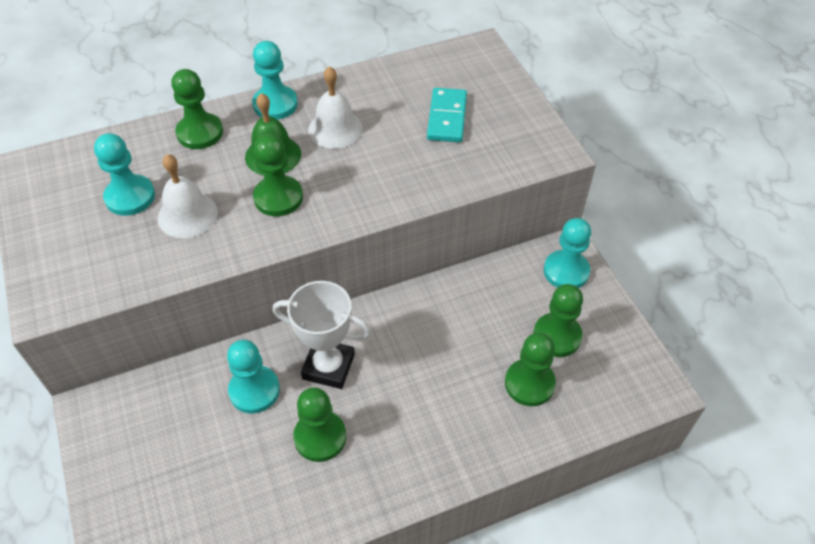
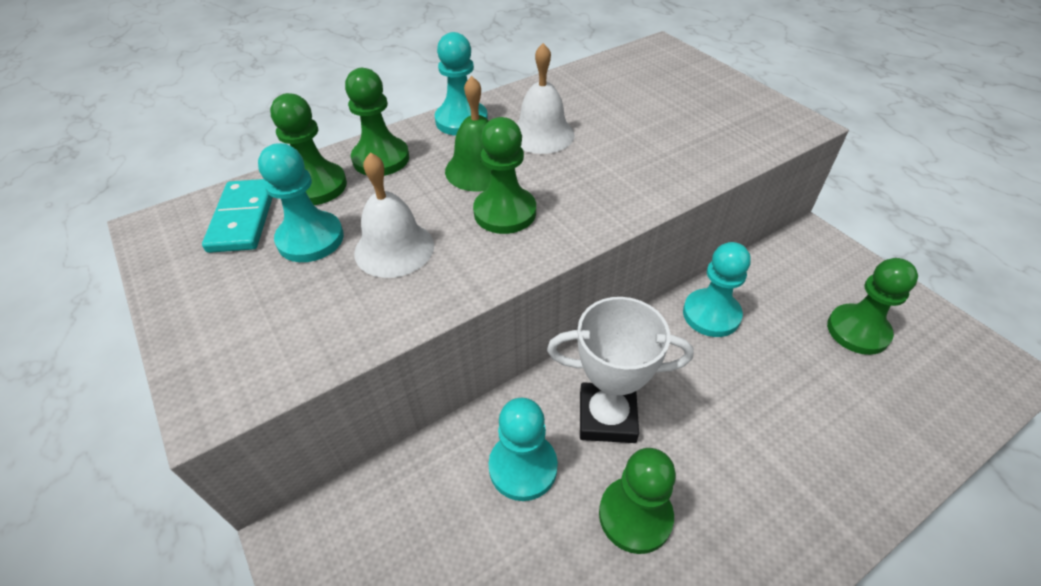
camera: 10 degrees left, 5 degrees down
(447, 117) = (661, 108): turquoise domino -> turquoise domino (243, 218)
(529, 383) = (859, 392): green pawn -> green pawn (316, 186)
(566, 271) = (826, 260): turquoise pawn -> turquoise pawn (711, 314)

